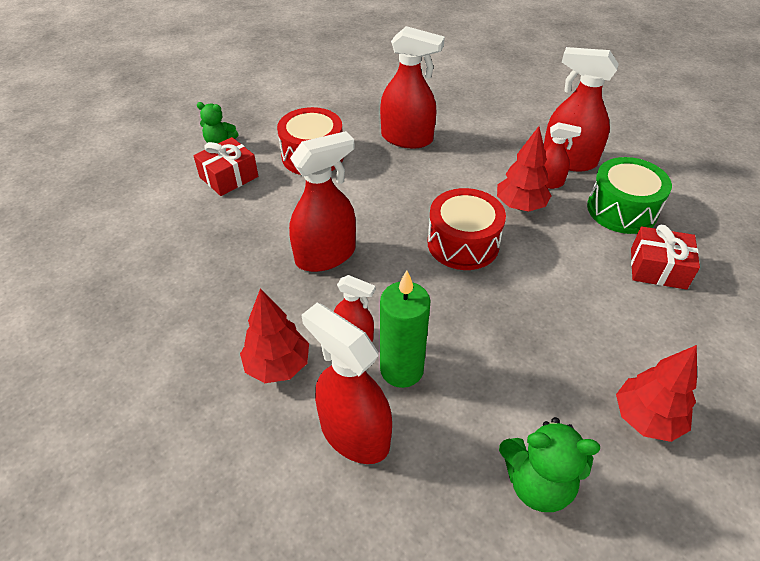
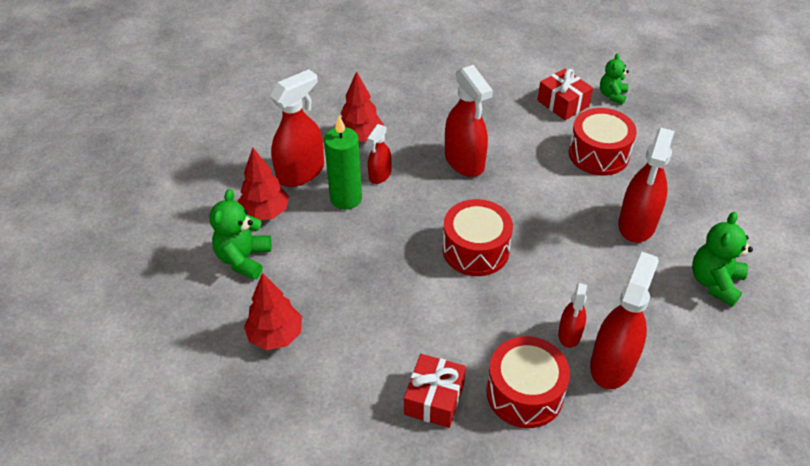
camera: 95 degrees right, 0 degrees up
(465, 105) = (715, 282): none -> green teddy bear
(520, 206) = (529, 302): red tree -> red tree (265, 213)
(621, 210) = (524, 393): green drum -> red drum

